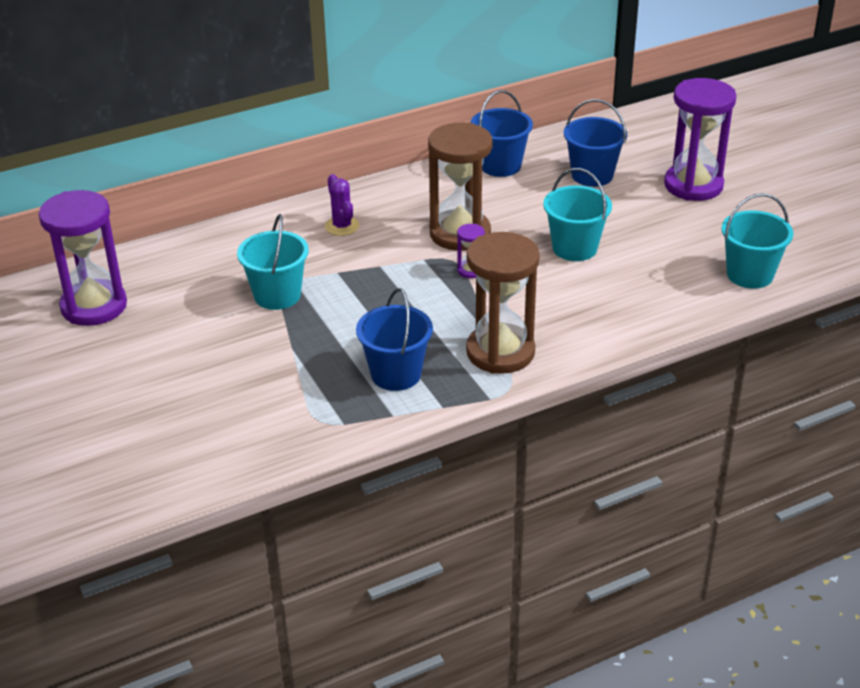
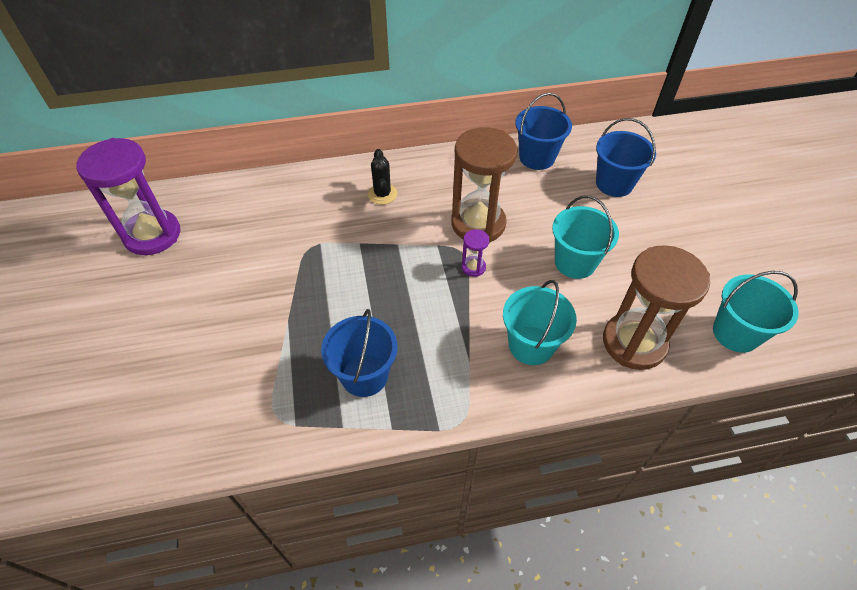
camera: 15 degrees right, 15 degrees up
(277, 295) = (300, 257): turquoise bucket -> turquoise bucket (531, 345)
(342, 226) = (382, 194): purple cactus -> black cactus
(500, 352) = (468, 372): brown hourglass -> brown hourglass (634, 343)
(693, 185) = (704, 214): purple hourglass -> none

